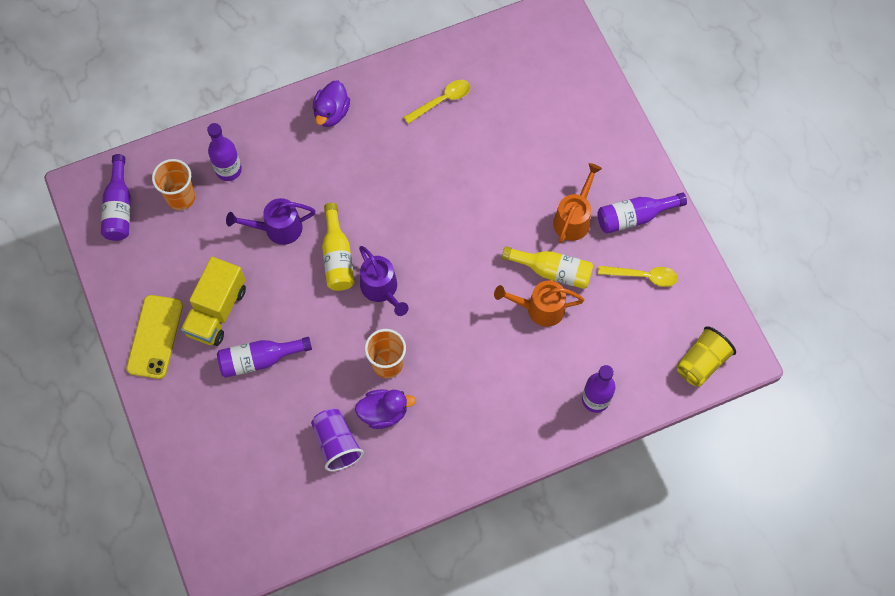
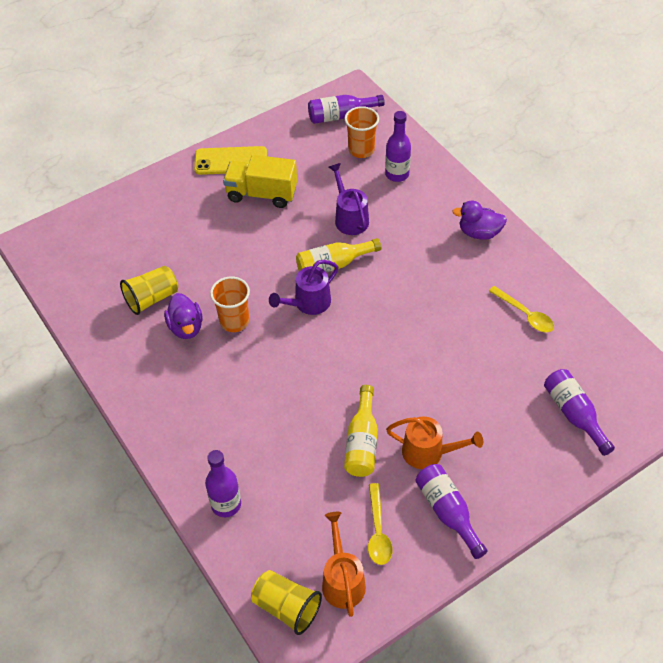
camera: 80 degrees right, 15 degrees down
(260, 359) = (222, 231): purple bottle -> purple bottle (574, 415)
(336, 444) = (152, 298): purple cup -> yellow cup
(539, 308) = (317, 437): orange watering can -> orange watering can (342, 579)

